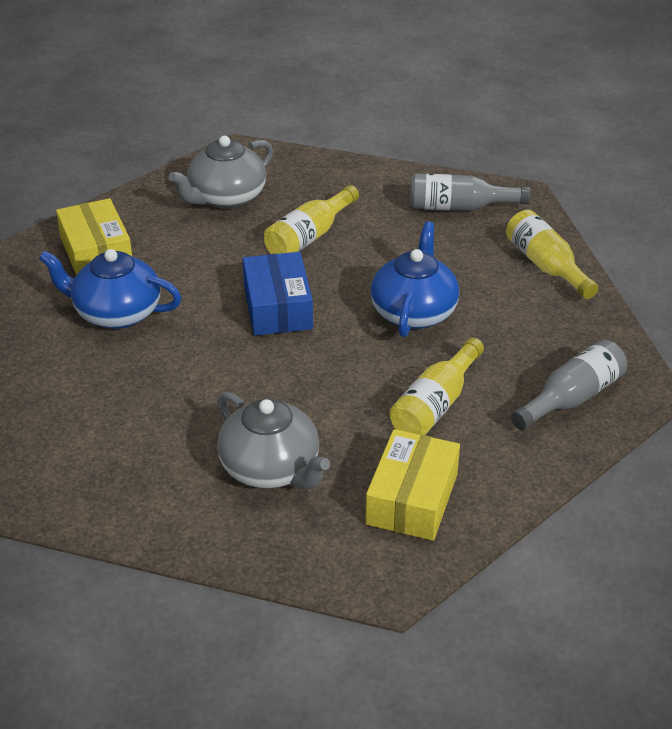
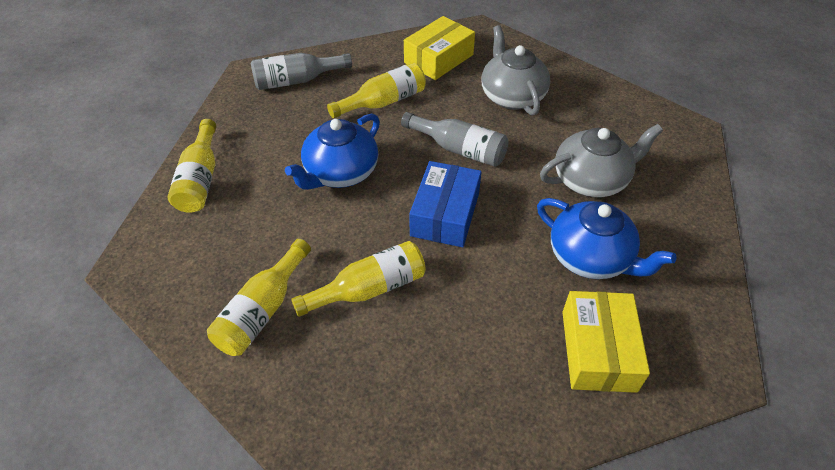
camera: 155 degrees left, 10 degrees up
(226, 197) = (423, 391): grey teapot -> grey teapot (591, 180)
(383, 202) = (263, 310): none -> yellow bottle
(459, 207) = (199, 273): grey bottle -> grey bottle (459, 149)

